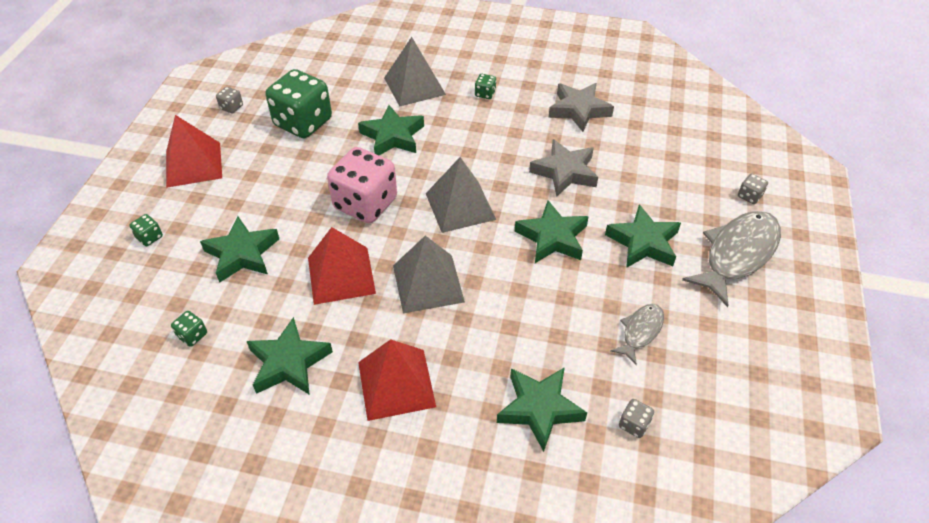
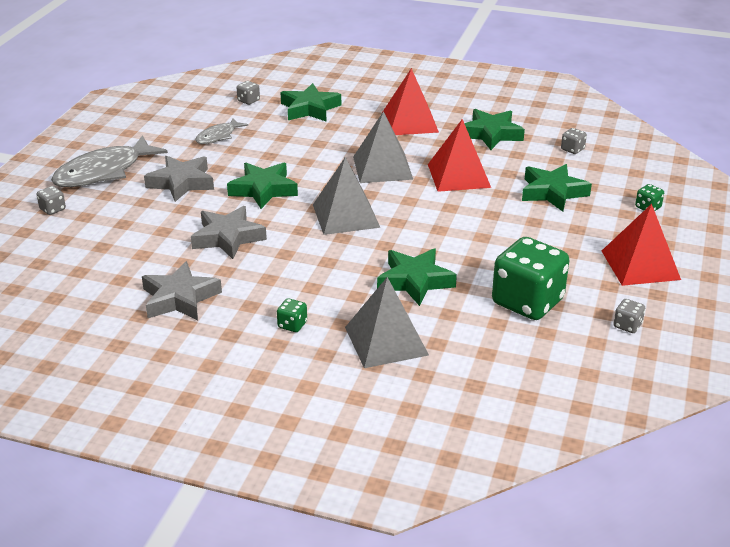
camera: 175 degrees left, 15 degrees down
(192, 335) = (572, 149): green dice -> grey dice
(365, 204) = (442, 222): pink dice -> none
(643, 242) = (181, 183): green star -> grey star

